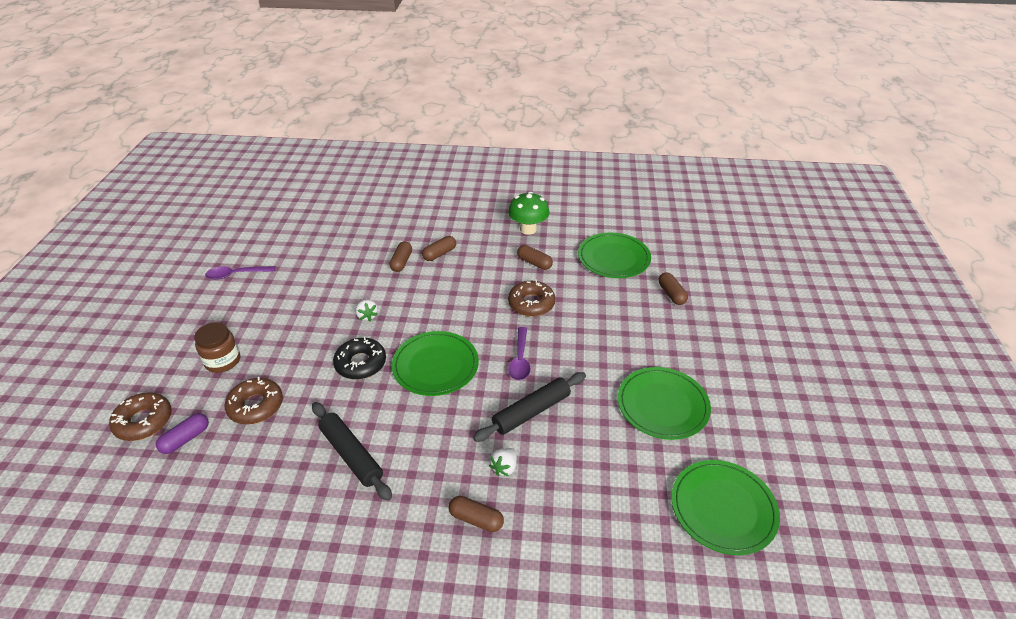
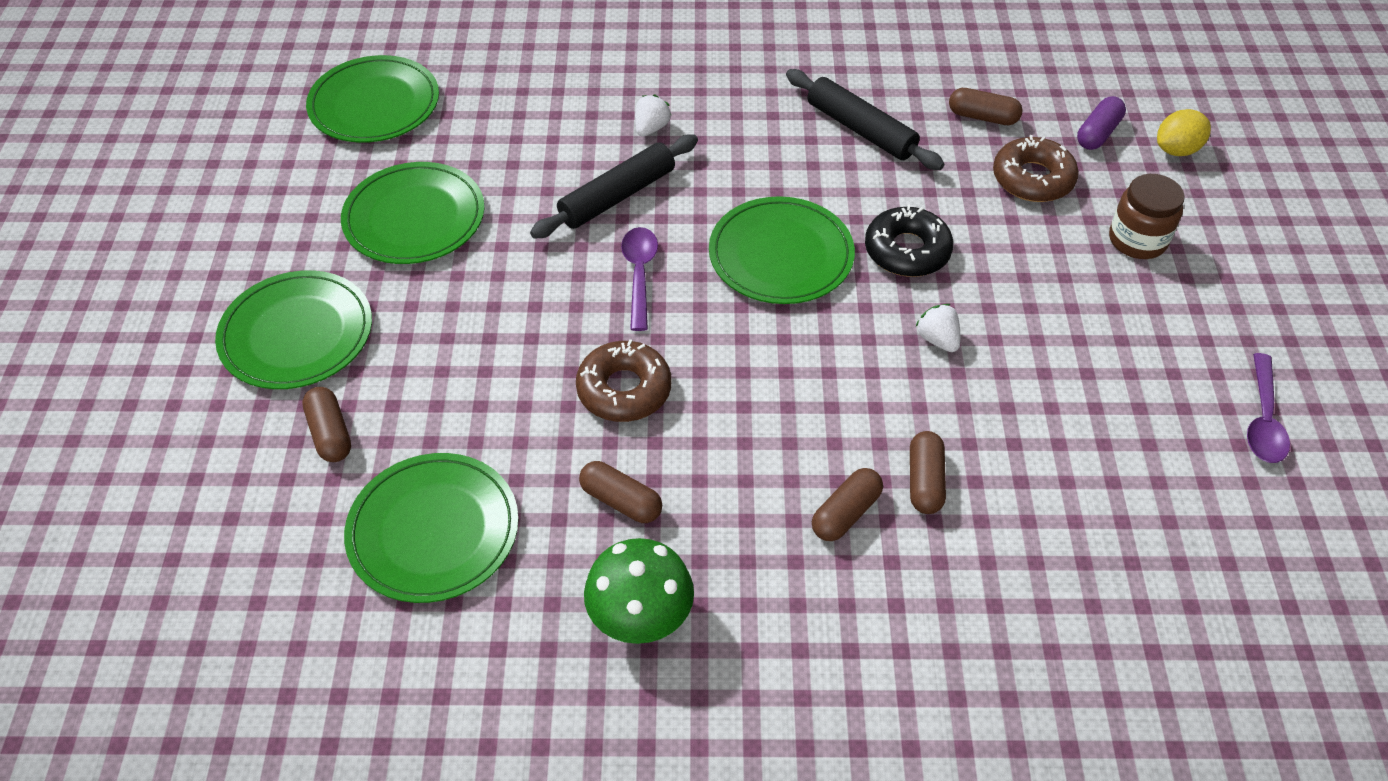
camera: 175 degrees right, 10 degrees up
(144, 421) = (1177, 150): brown donut -> yellow lemon
(236, 274) = (1263, 419): purple spoon -> purple spoon turned 120 degrees clockwise
(476, 519) = (680, 77): brown capsule -> brown capsule (983, 117)
(707, 339) = (297, 334): none -> green plate

